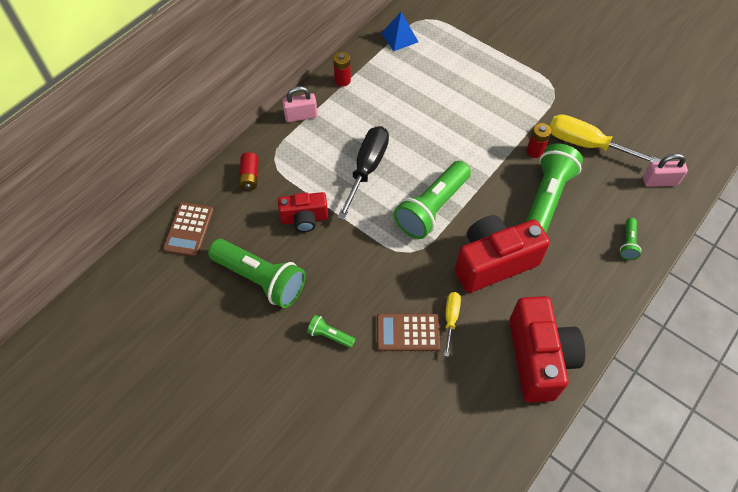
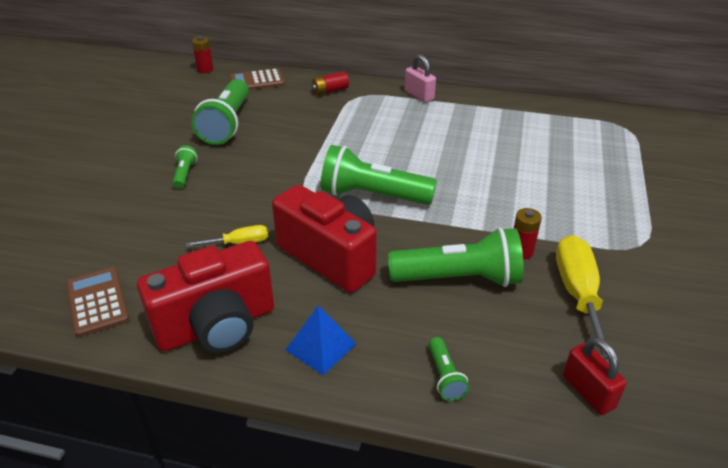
camera: 65 degrees right, 20 degrees down
(304, 219) = (304, 128): red camera -> none
(342, 80) = (484, 104): red battery -> red battery (205, 69)
(367, 169) = (389, 144): black screwdriver -> none
(399, 37) = (578, 119): blue pyramid -> blue pyramid (320, 346)
(407, 332) = (209, 218): brown calculator -> brown calculator (97, 302)
(627, 243) = (445, 376): green flashlight -> green flashlight turned 90 degrees counterclockwise
(659, 181) = (588, 392): pink padlock -> red padlock

